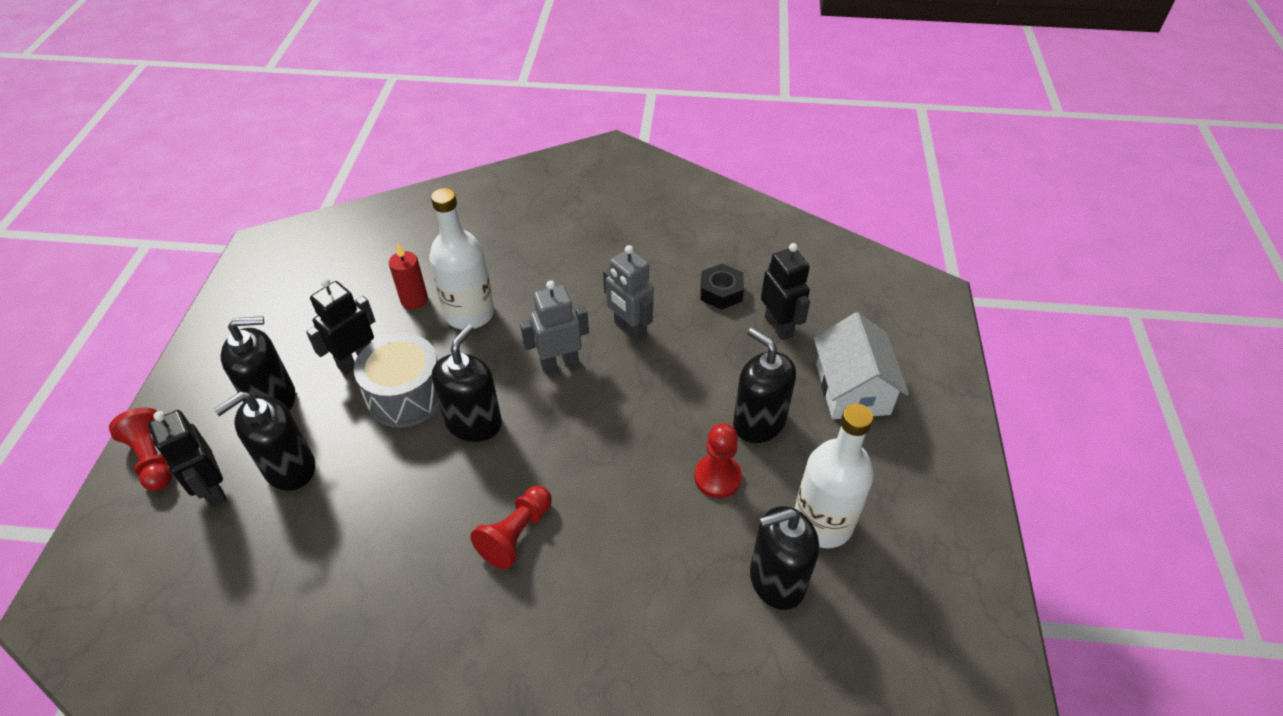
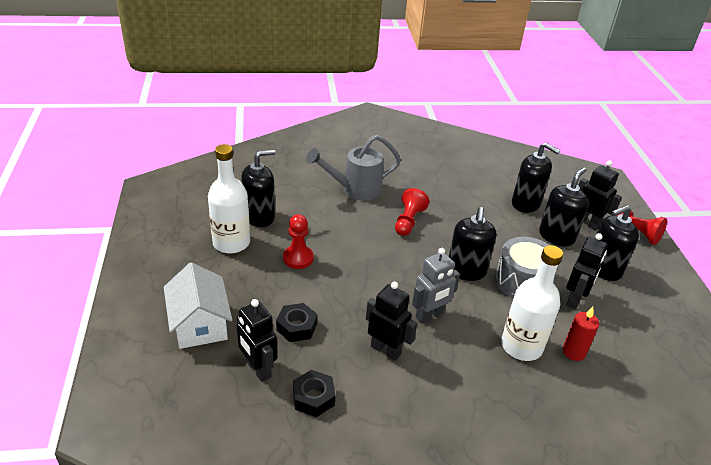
camera: 165 degrees right, 10 degrees down
(584, 636) = (355, 189): none -> grey watering can
(629, 329) = (386, 350): grey robot -> black robot
(731, 369) = (296, 327): none -> black nut
(759, 422) = (272, 292): black soap dispenser -> black soap dispenser (526, 203)

